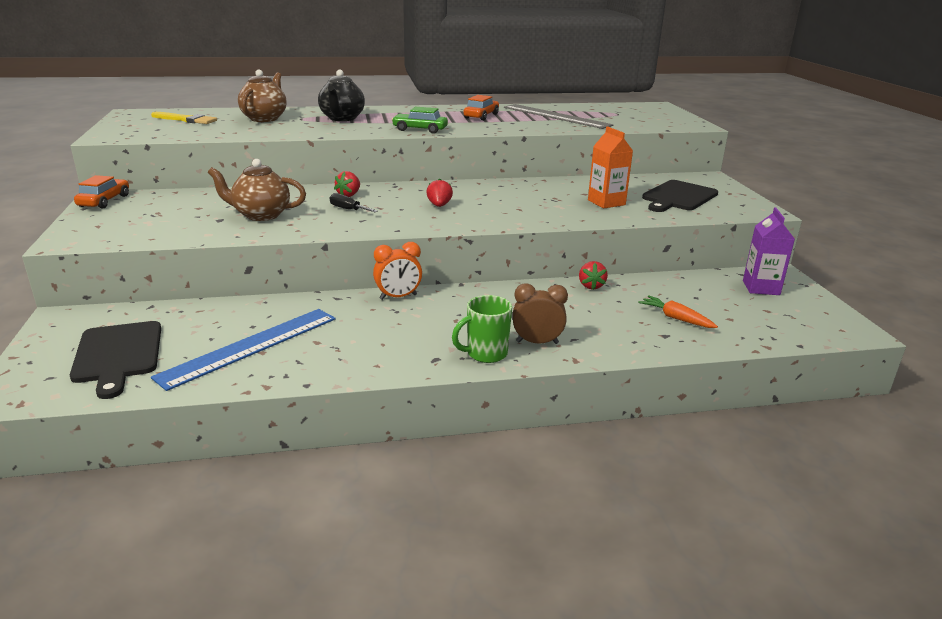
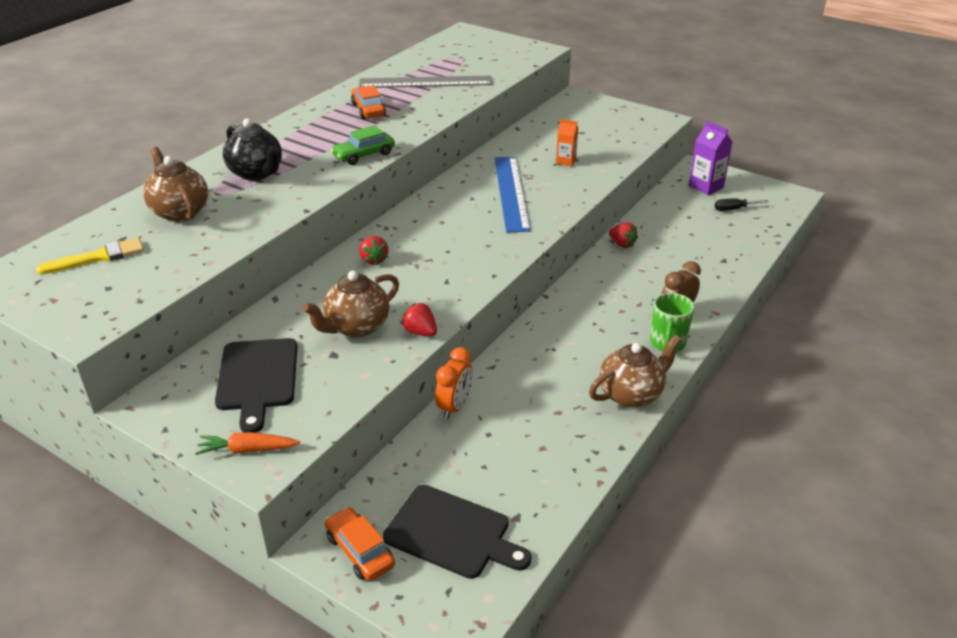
camera: 45 degrees left, 10 degrees up
(104, 201) = (161, 407): orange car -> orange car (360, 551)
(250, 346) = (525, 450): blue ruler -> blue ruler (511, 192)
(348, 209) = (410, 276): black screwdriver -> black screwdriver (733, 209)
(386, 363) = (631, 394): none -> brown teapot
(398, 297) = (530, 336): orange clock -> orange clock (454, 407)
(439, 205) = (467, 230): red strawberry -> red strawberry (420, 332)
(606, 202) = (565, 161): orange carton -> orange carton, size x0.63
(676, 318) = (707, 242): orange carrot -> orange carrot (247, 450)
(678, 197) = (595, 130): black cutting board -> black cutting board (257, 378)

